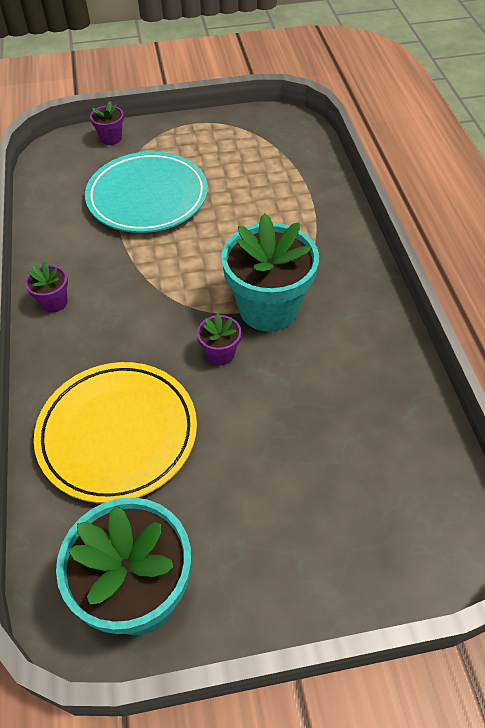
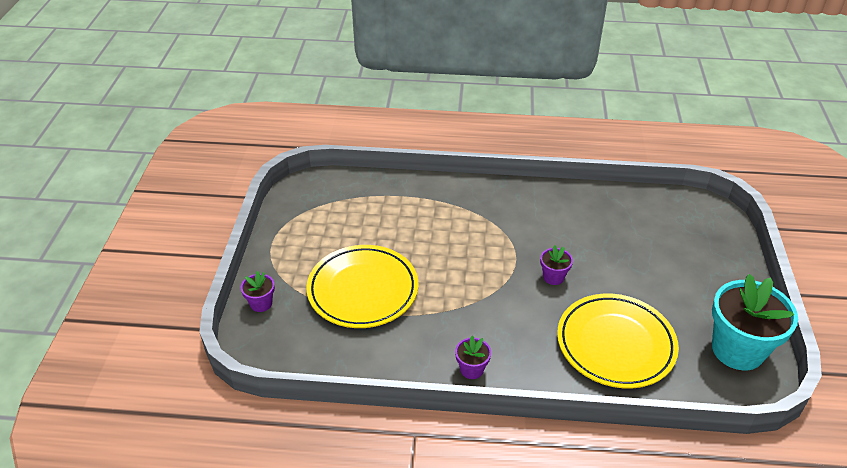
camera: 75 degrees left, 10 degrees down
(147, 197) = (363, 290): turquoise plate -> yellow plate
(268, 308) = (517, 244): turquoise flower pot -> none

